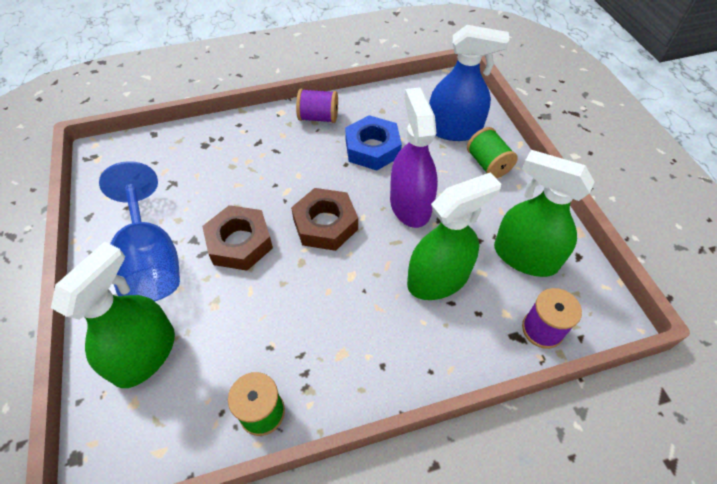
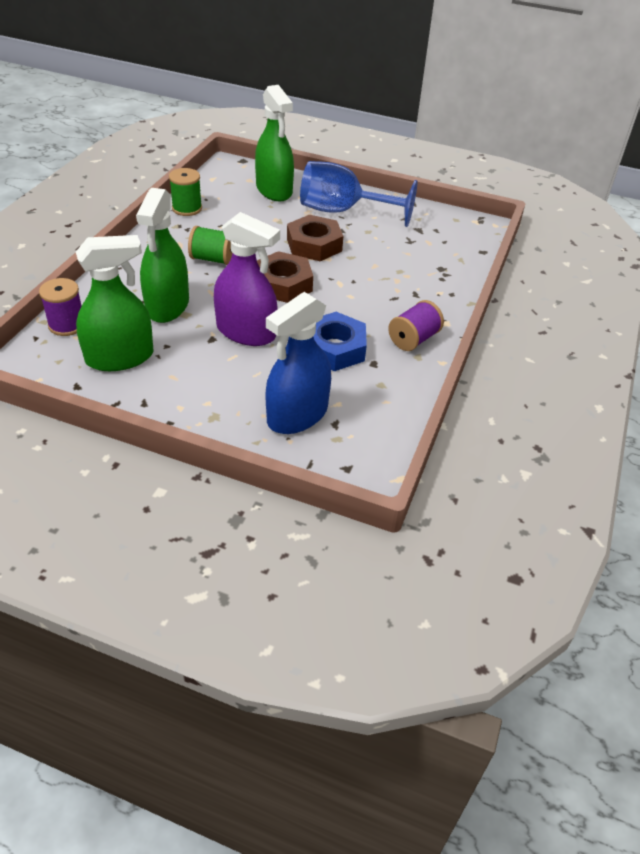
camera: 125 degrees right, 10 degrees down
(487, 164) = (228, 405): green spool -> green spool (213, 259)

